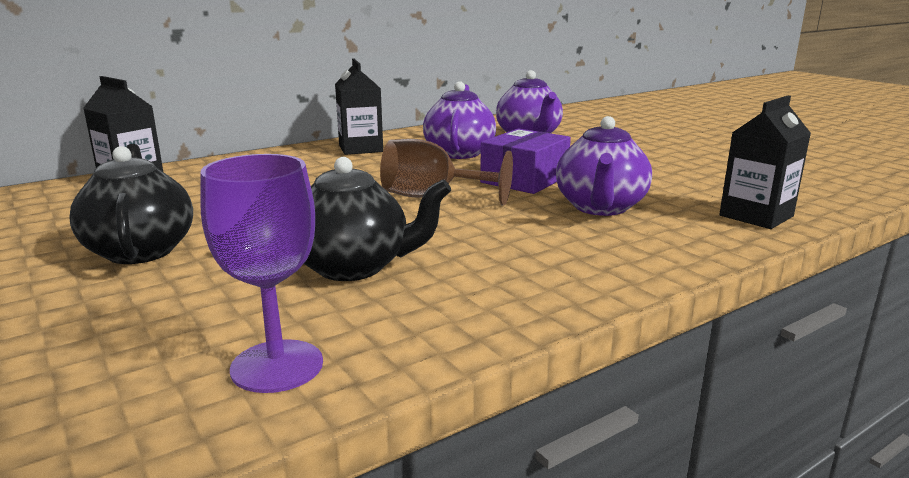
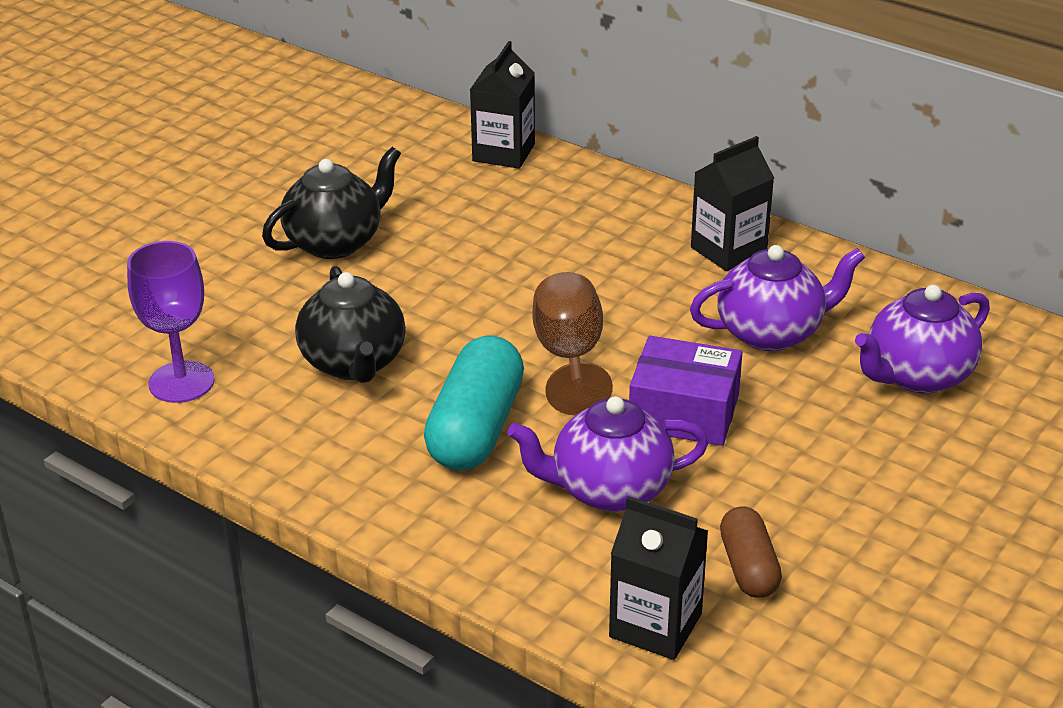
camera: 70 degrees right, 15 degrees up
(497, 235) = (475, 428): none -> turquoise capsule
(695, 188) = (749, 567): none -> brown capsule

